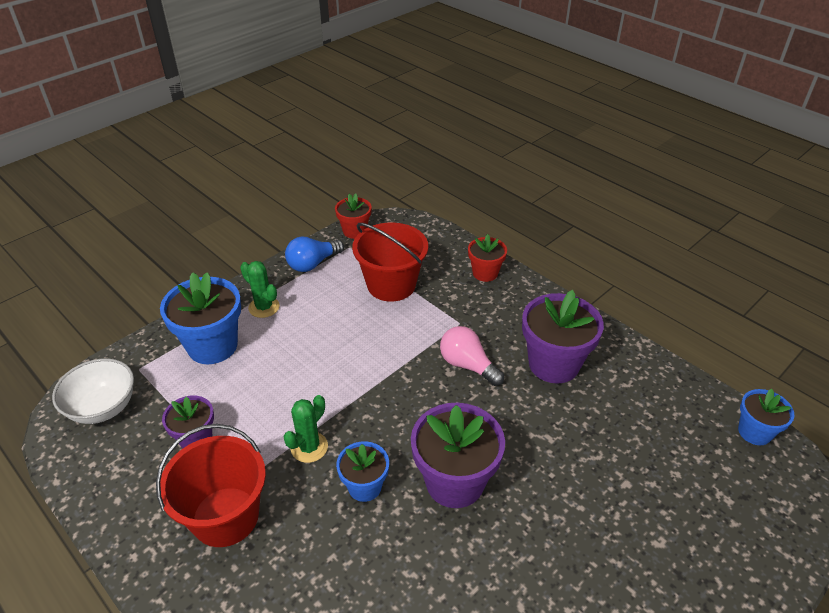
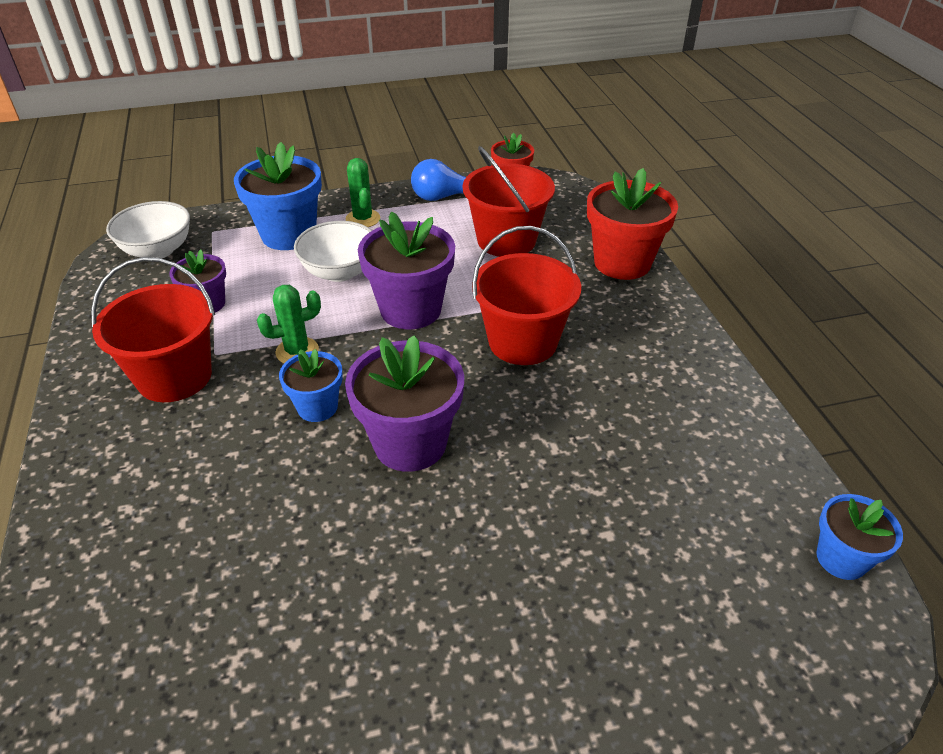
camera: 30 degrees right, 0 degrees up
(285, 363) = (340, 272): none -> white bowl
(467, 365) = (523, 342): pink light bulb -> red bucket
(485, 273) = (622, 263): red flower pot -> red flower pot, size x1.74
(553, 364) = (625, 378): purple flower pot -> purple flower pot (411, 310)

